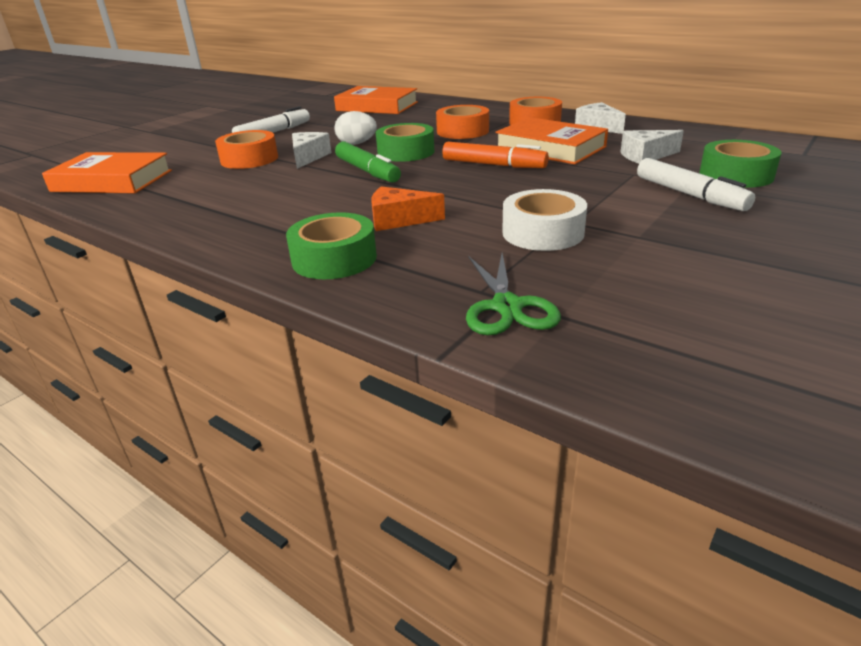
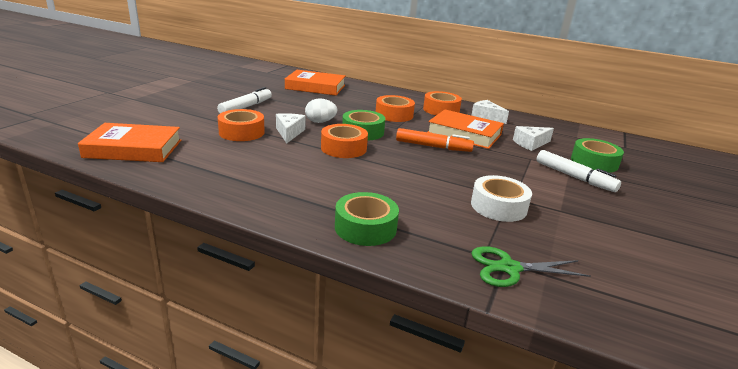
camera: 15 degrees left, 5 degrees down
(367, 171) = (343, 148): green marker -> orange tape
(399, 220) = (393, 193): orange cheese -> none
(506, 307) = (508, 268): green scissors -> green scissors turned 105 degrees clockwise

